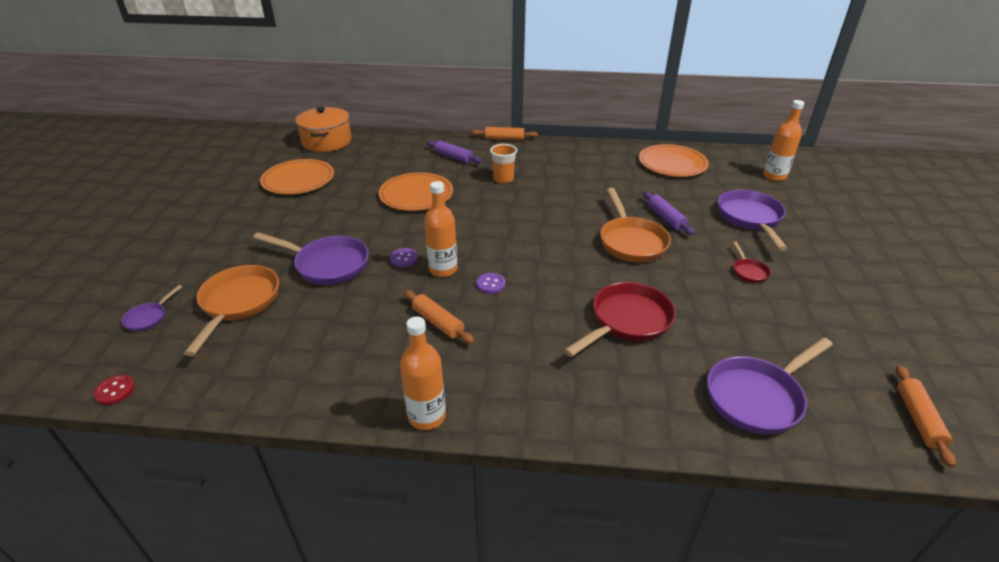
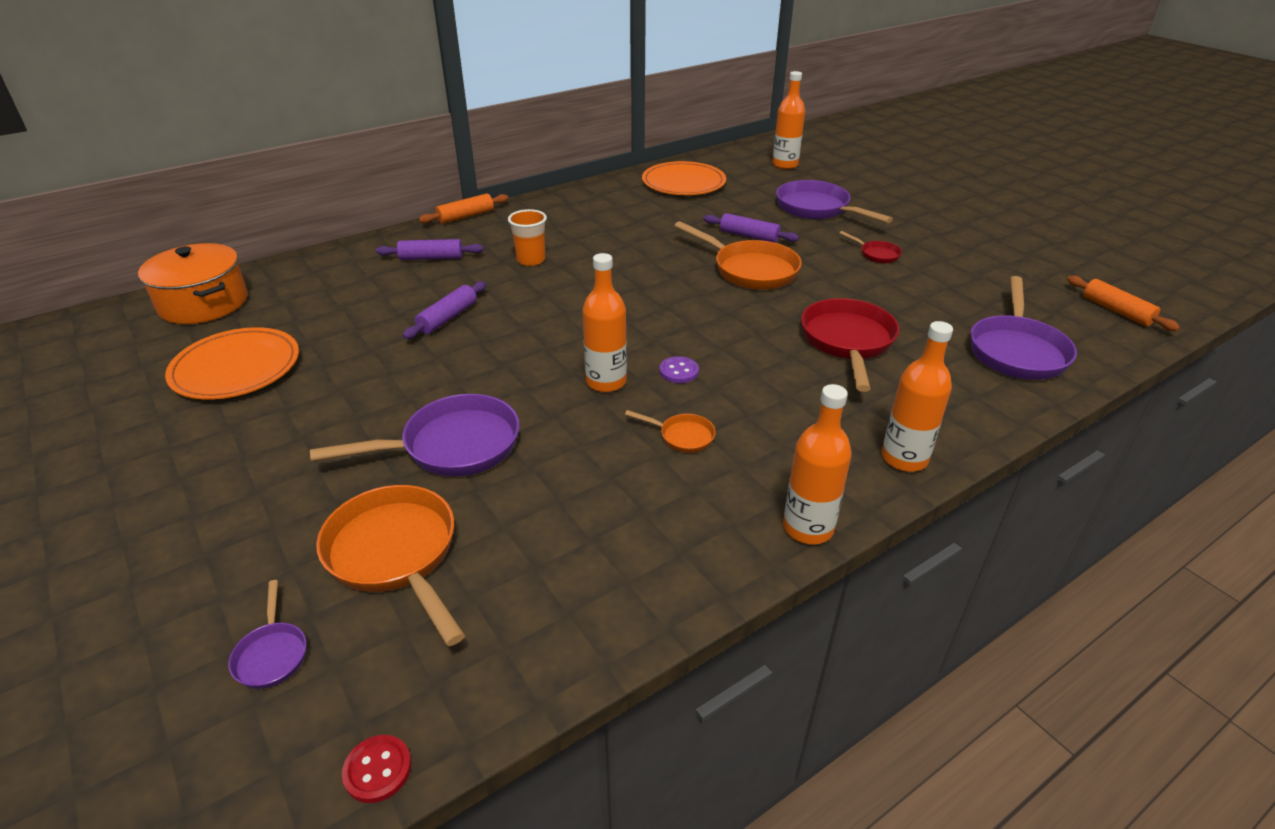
camera: 40 degrees left, 0 degrees up
(404, 258) = (542, 392): purple button -> none
(416, 195) = (447, 318): orange plate -> purple rolling pin
(438, 322) = (682, 436): orange rolling pin -> orange pan
(547, 416) = (904, 458): none -> orange bottle

